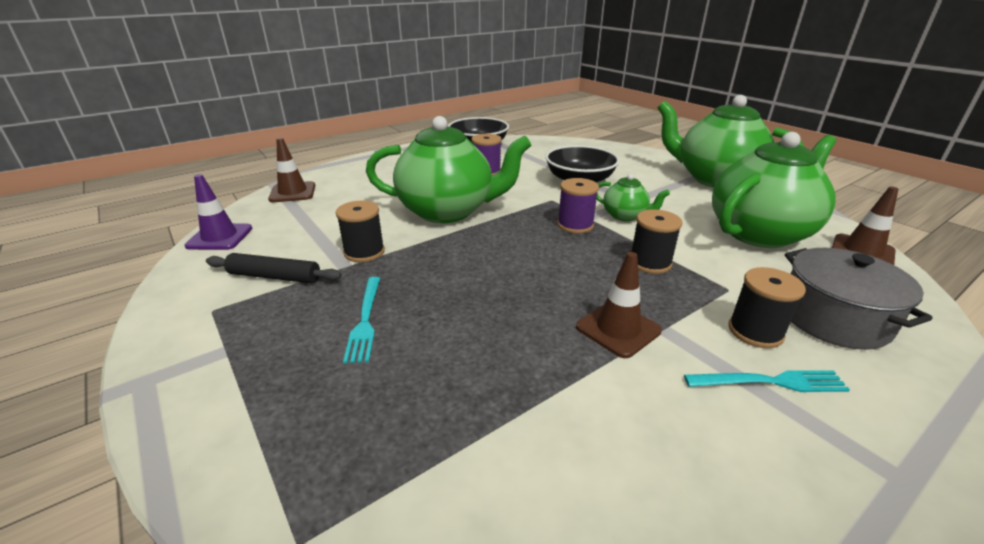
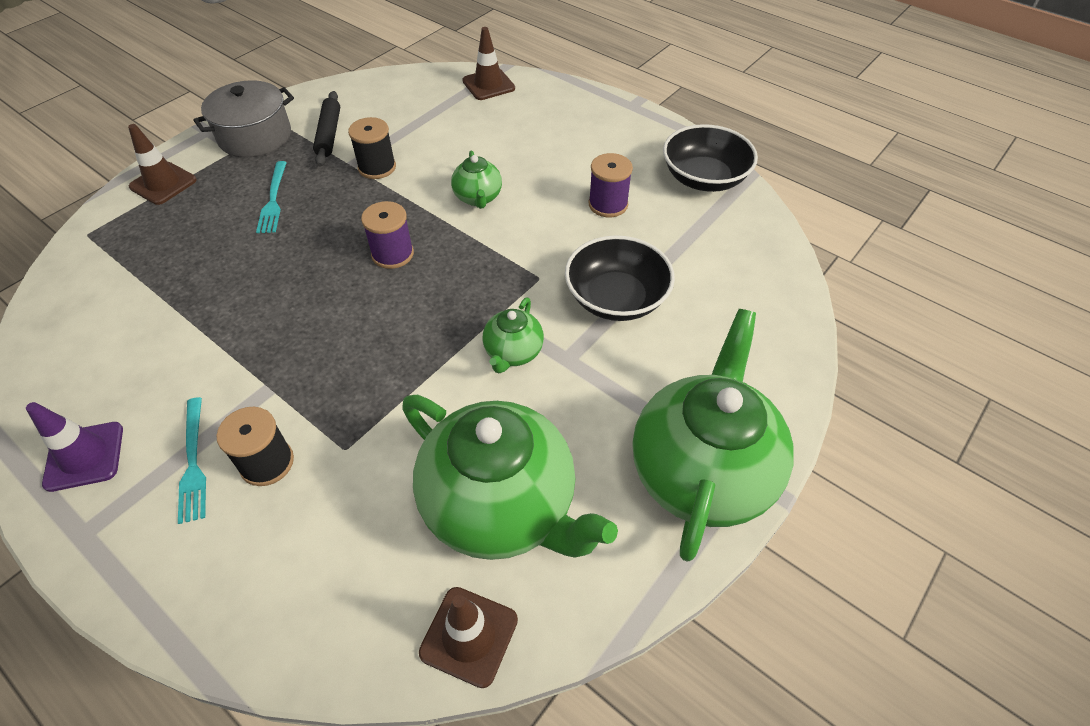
camera: 75 degrees right, 20 degrees up
(220, 237) = (387, 82): purple traffic cone -> purple traffic cone (84, 456)
(365, 320) = (273, 199): turquoise fork -> turquoise fork turned 75 degrees counterclockwise
(448, 211) = (478, 198): green teapot -> green teapot, size x0.46
(575, 225) = (472, 306): purple spool -> purple spool (392, 254)
(618, 329) = (267, 354): brown traffic cone -> brown traffic cone (163, 183)
(650, 263) = (393, 378): black spool -> none
(833, 318) = (294, 544): grey pot -> grey pot (255, 136)

